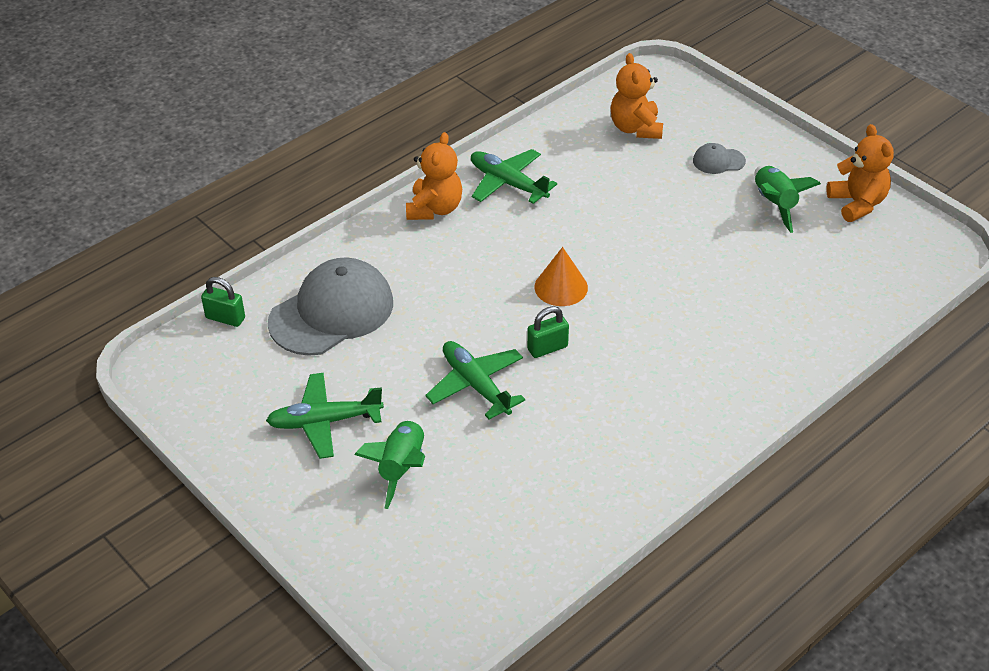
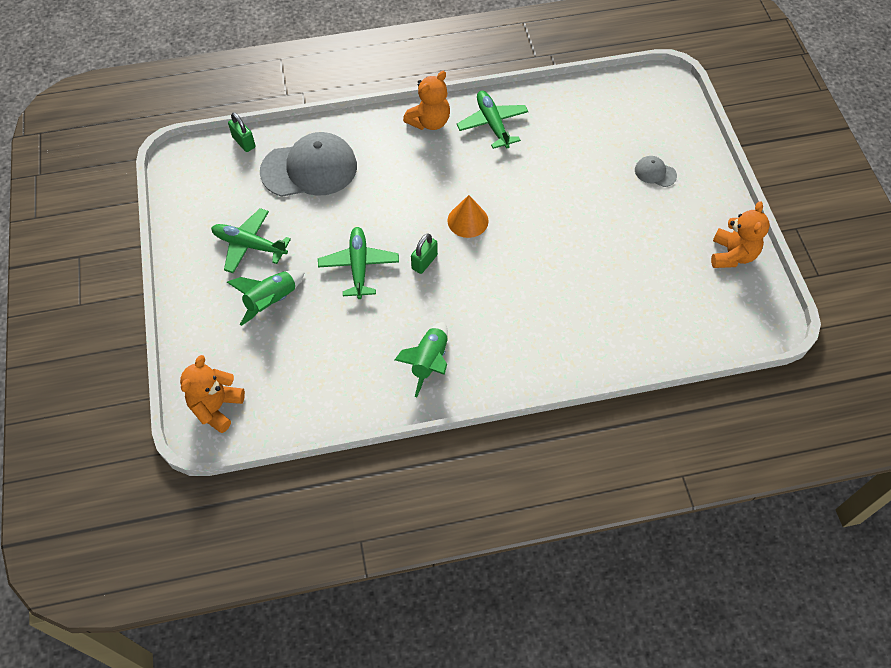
camera: 30 degrees right, 15 degrees up
(547, 348) = (424, 262): green padlock -> green padlock turned 60 degrees counterclockwise
(635, 128) = (615, 119): orange teddy bear -> orange teddy bear (216, 407)
(774, 204) = (669, 226): green rocket -> green rocket (429, 362)

